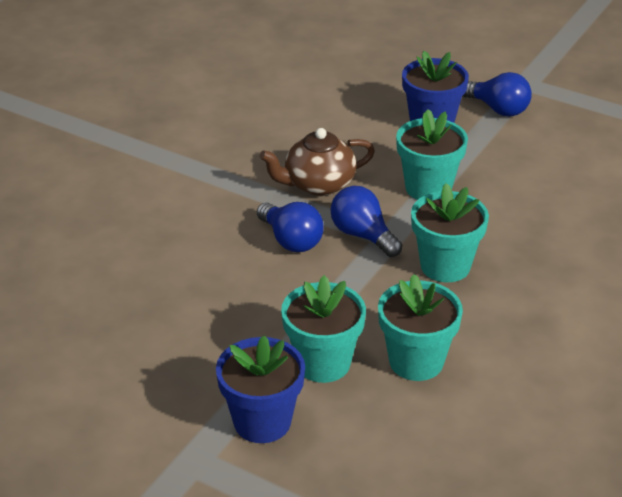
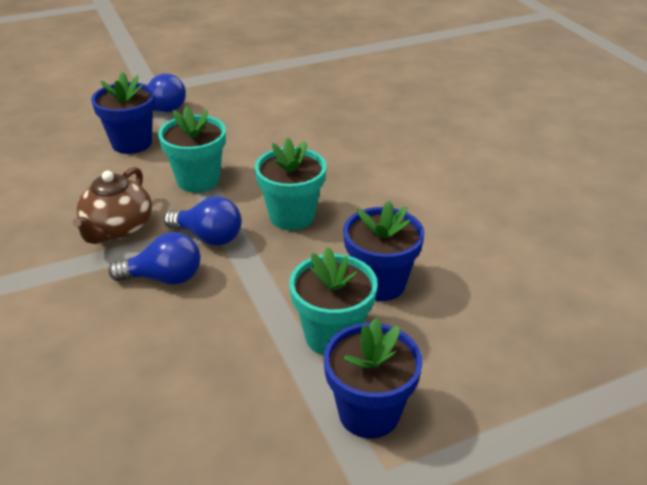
camera: 55 degrees left, 0 degrees up
(363, 235) = (208, 237): blue light bulb -> blue light bulb turned 150 degrees counterclockwise
(416, 361) = (380, 283): turquoise flower pot -> blue flower pot

